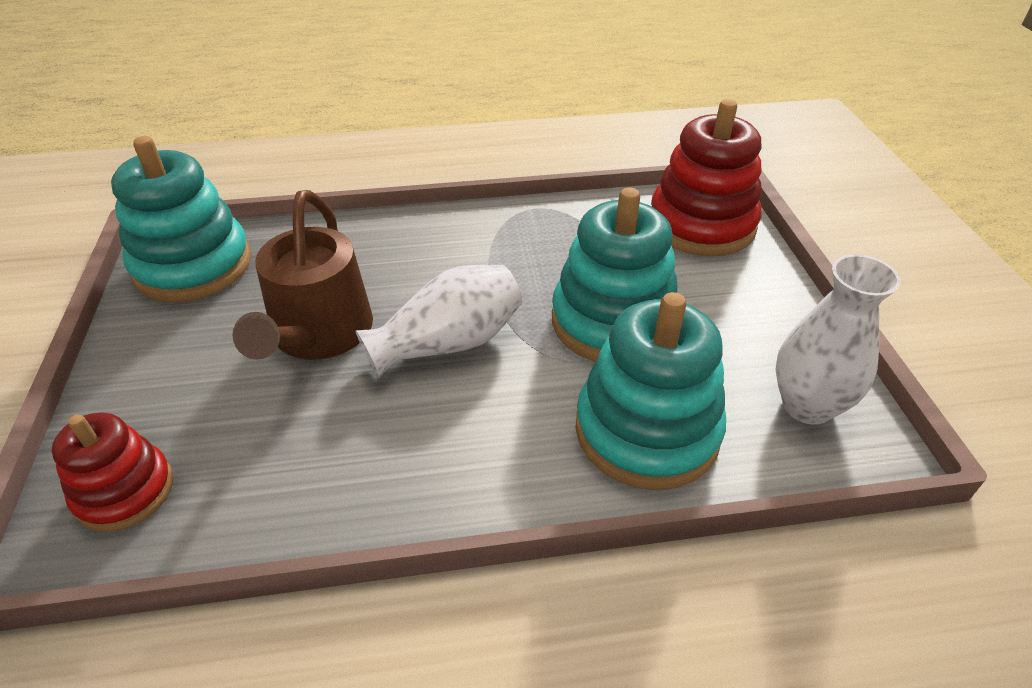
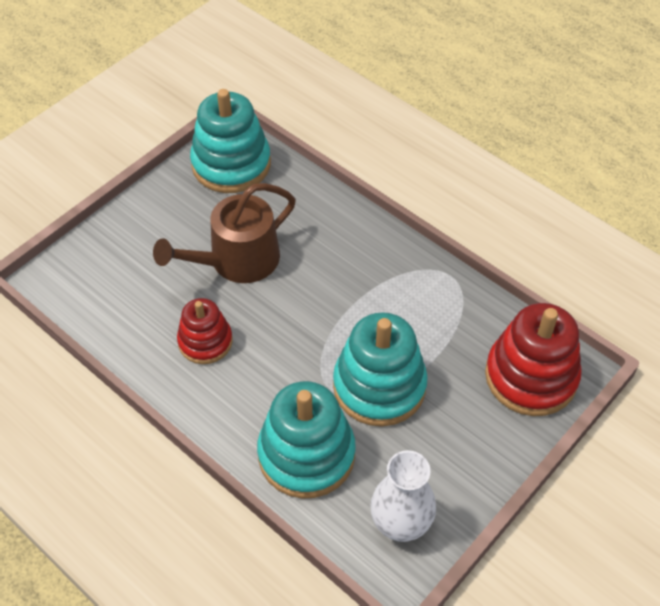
camera: 50 degrees right, 10 degrees up
(125, 491) = (86, 274): red stacking toy -> red stacking toy (205, 341)
(448, 343) = (285, 321): white vase -> none

